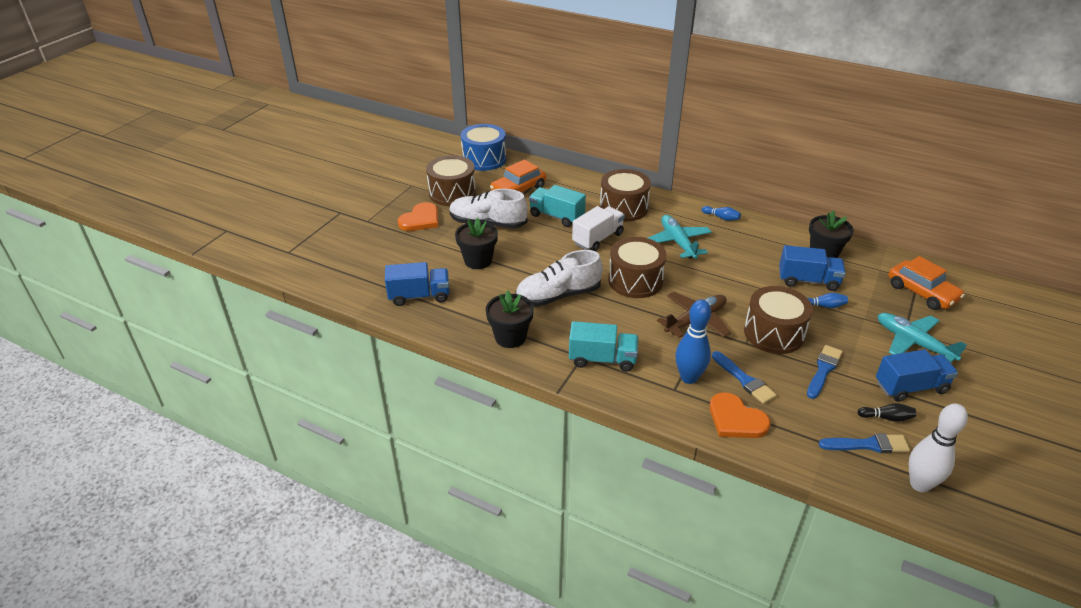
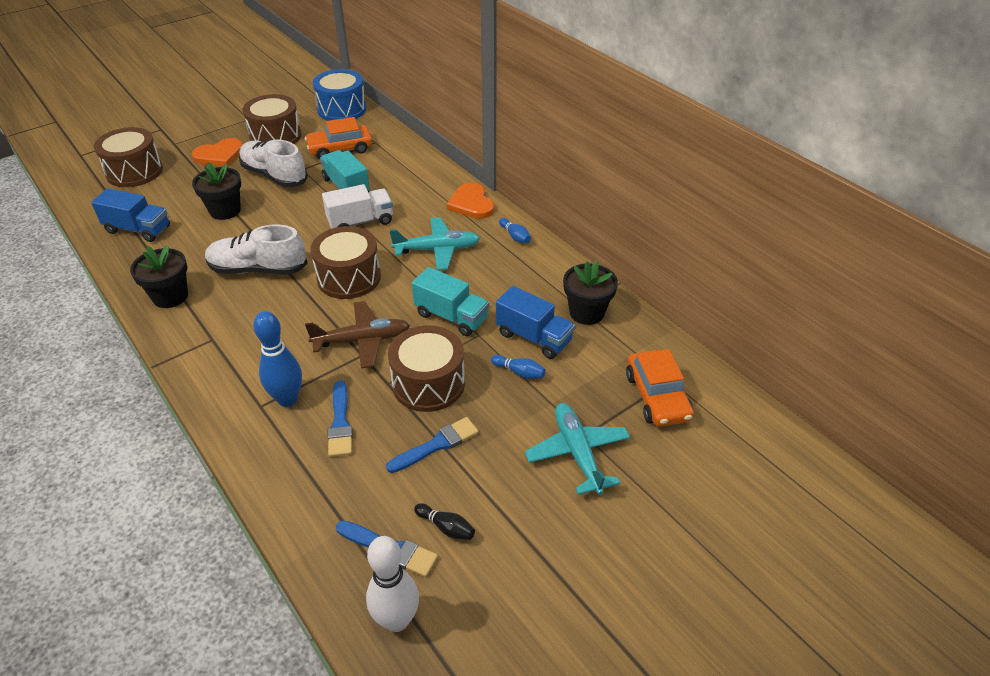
camera: 25 degrees right, 5 degrees up
(602, 359) = (227, 349): turquoise truck -> turquoise truck (451, 316)
(623, 208) = (422, 196): brown drum -> brown drum (134, 172)
(677, 242) = (437, 250): turquoise plane -> turquoise plane turned 75 degrees clockwise
(736, 419) = (284, 462): orange heart -> orange heart (471, 203)
(910, 387) = (514, 503): blue truck -> none

